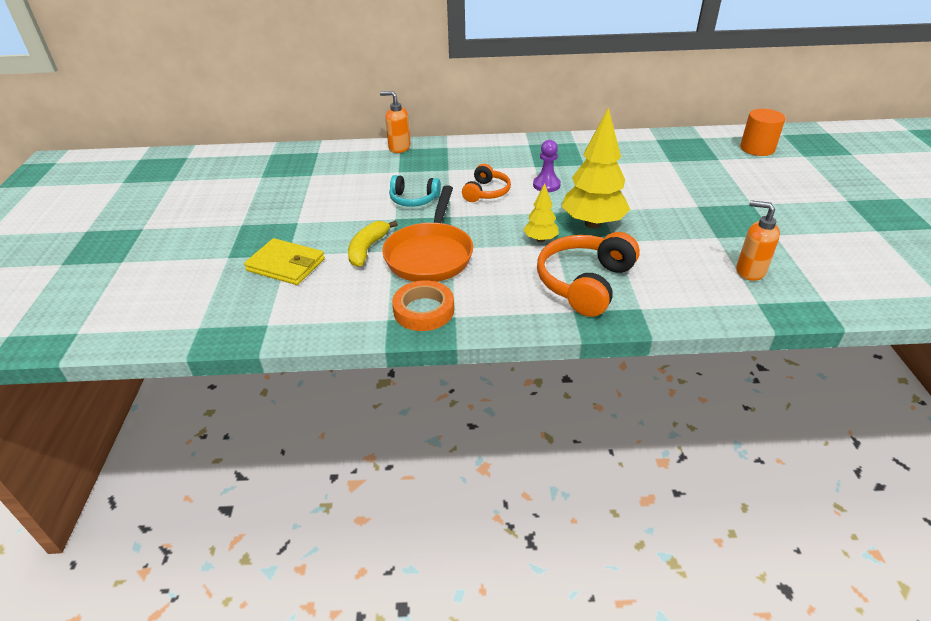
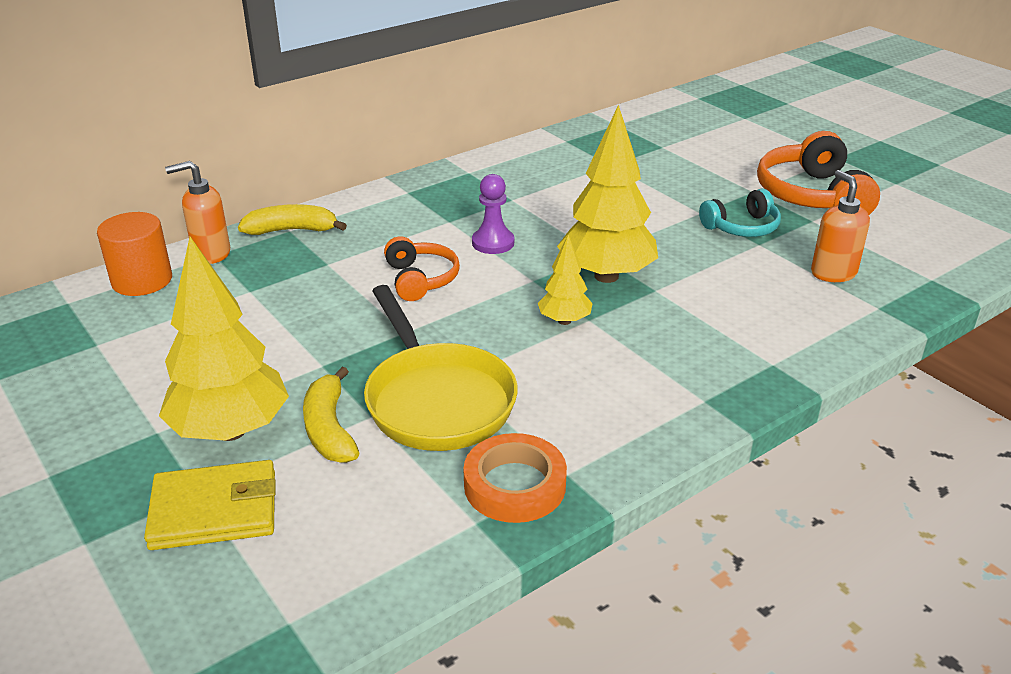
camera: 35 degrees left, 5 degrees down
(326, 233) = (230, 431): none -> yellow tree
(414, 199) = (321, 326): turquoise headphones -> turquoise headphones (742, 227)
(430, 255) = (437, 400): orange pan -> yellow pan
(448, 147) = (292, 230): none -> yellow banana
(585, 283) = (679, 358): orange headphones -> orange headphones (812, 196)
(749, 271) = (833, 273): orange soap dispenser -> orange soap dispenser turned 75 degrees clockwise
(757, 148) = (689, 122): orange cylinder -> orange cylinder (142, 280)

